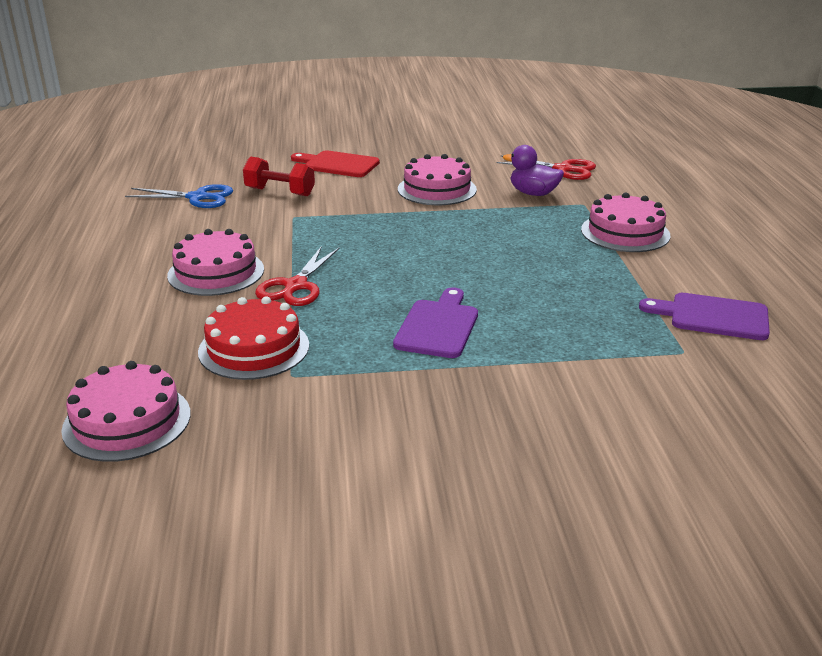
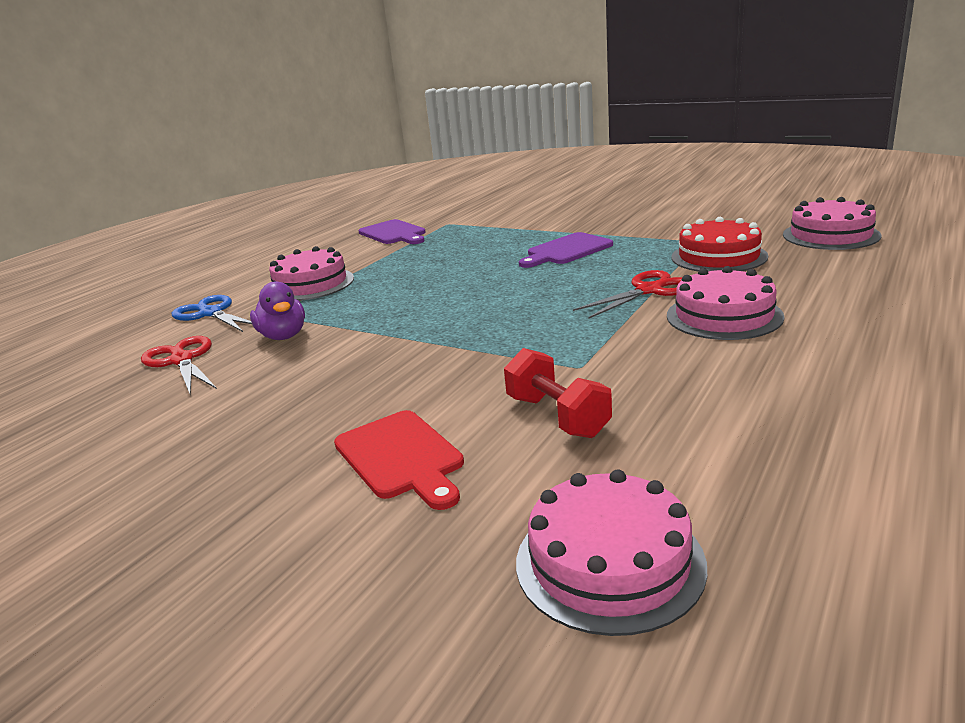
camera: 140 degrees left, 5 degrees down
(198, 197) = (699, 440): blue scissors -> blue scissors (210, 313)
(437, 189) = (359, 366): pink cake -> pink cake (609, 562)

